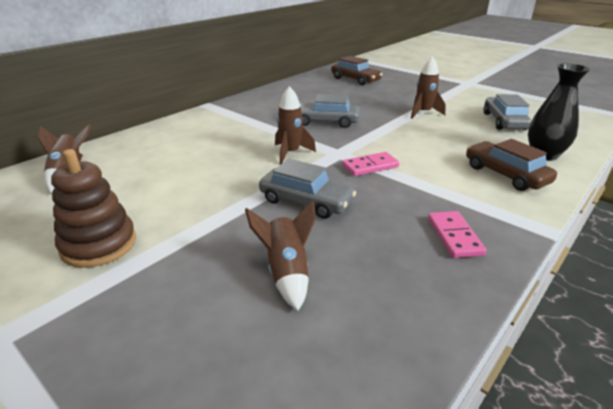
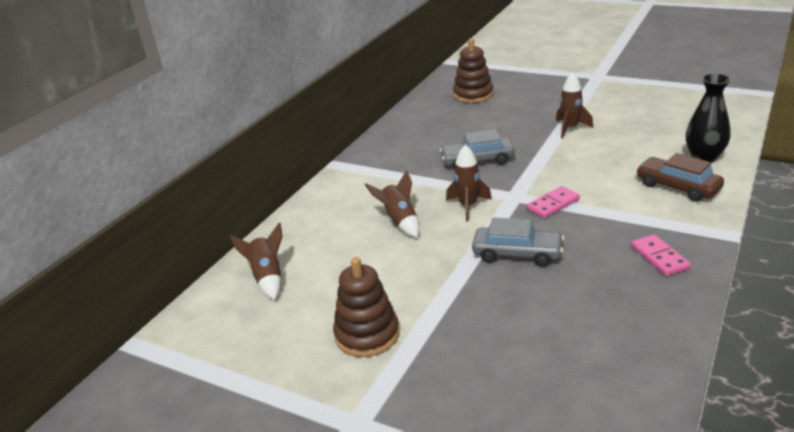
camera: 10 degrees left, 0 degrees up
(287, 272) = (543, 319): brown rocket -> brown rocket (399, 221)
(355, 79) = (473, 95): brown car -> brown stacking toy
(504, 121) = (653, 124): grey car -> none

